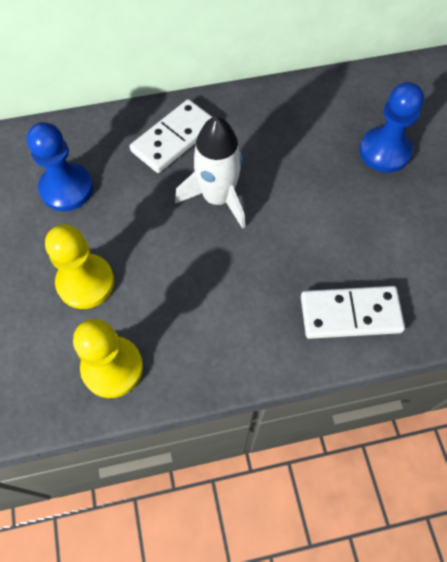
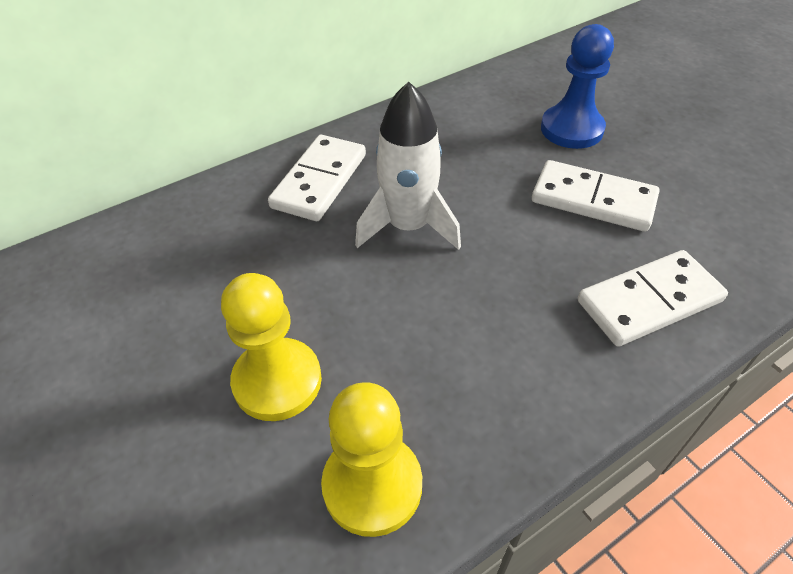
camera: 20 degrees left, 15 degrees down
(66, 188) = (199, 274): blue pawn -> none
(362, 220) = (593, 200): none -> white domino

